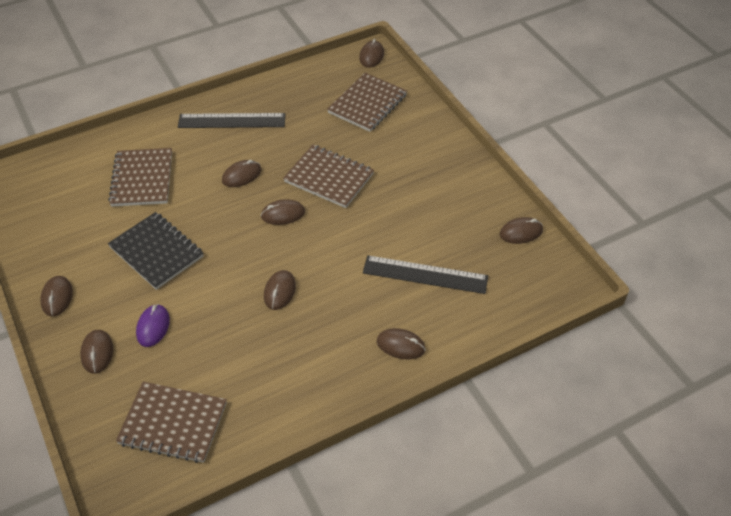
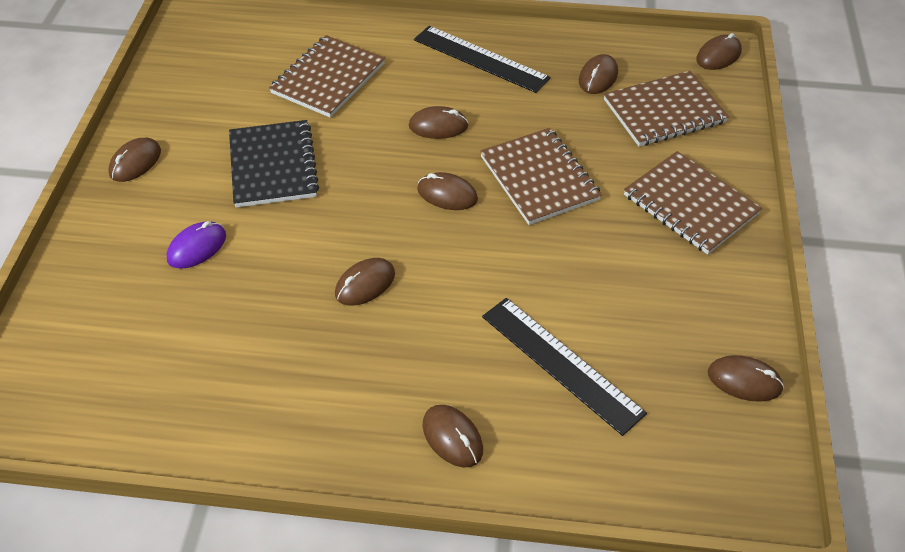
camera: 35 degrees right, 0 degrees up
(97, 353) = (119, 244): brown mouse -> brown mouse (598, 77)
(173, 423) = (121, 369): brown notebook -> brown notebook (690, 205)

